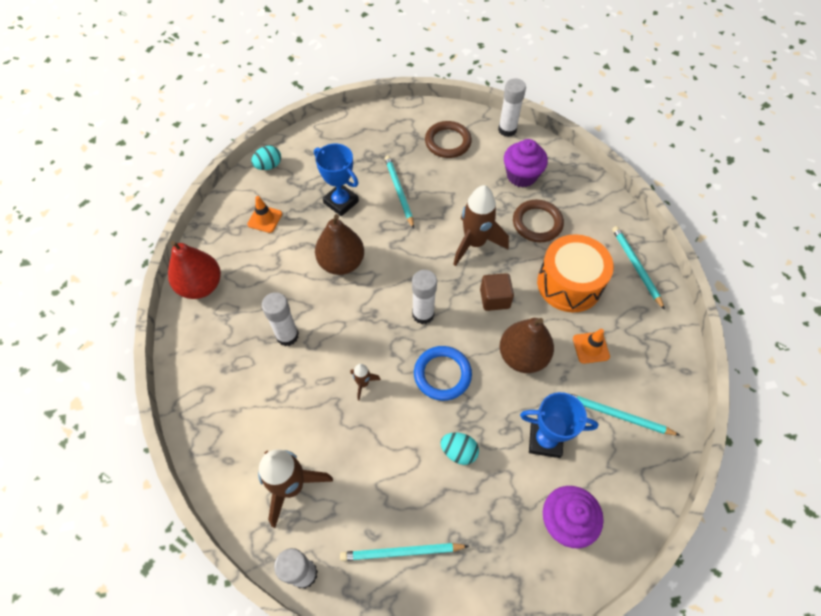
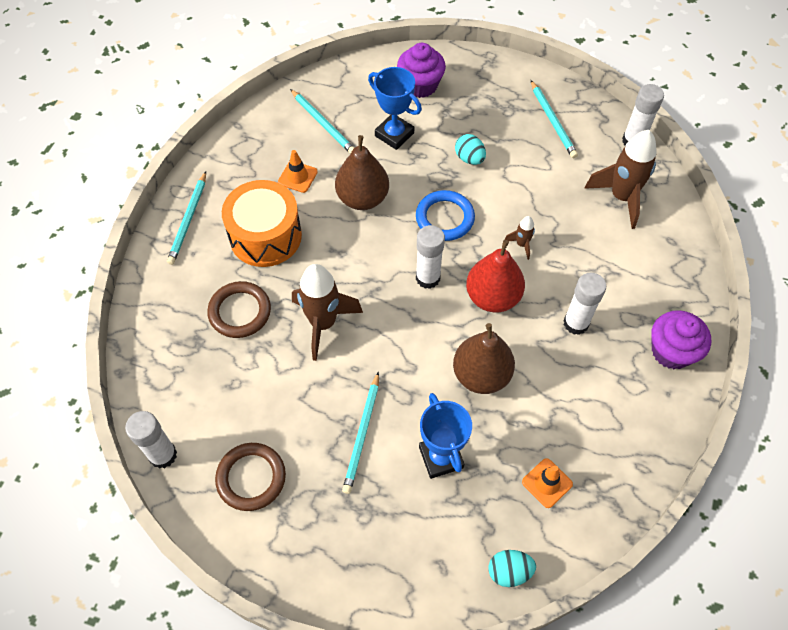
camera: 150 degrees left, 0 degrees up
(201, 286) = (654, 428): red pear -> red pear (492, 297)
(401, 552) = (553, 121): turquoise pencil -> turquoise pencil turned 45 degrees clockwise
(494, 299) = (348, 258): brown cube -> none
(521, 175) = (205, 378): purple cupcake -> purple cupcake (671, 351)

